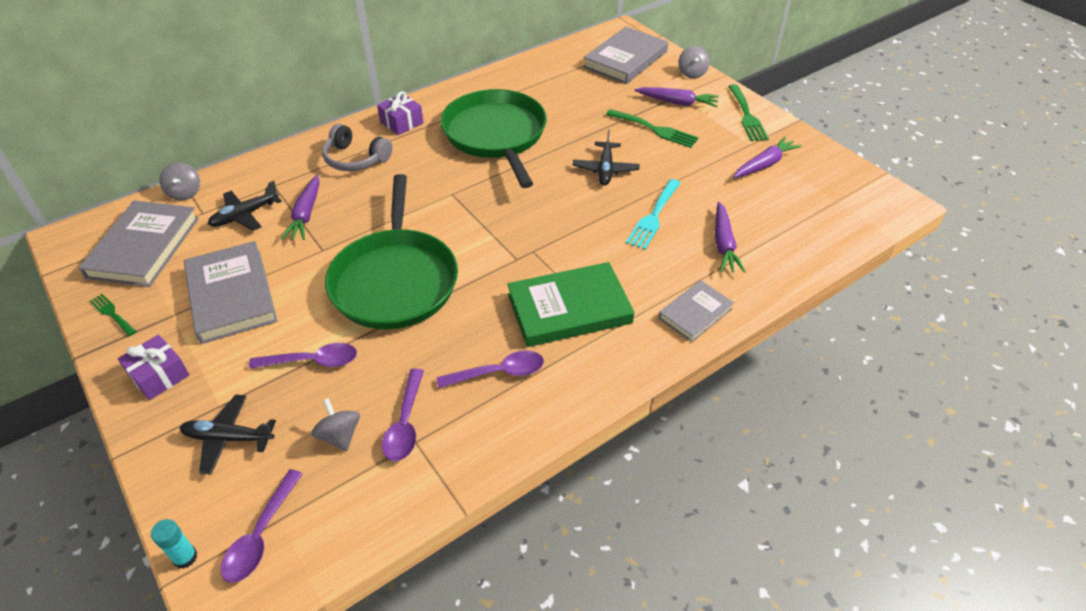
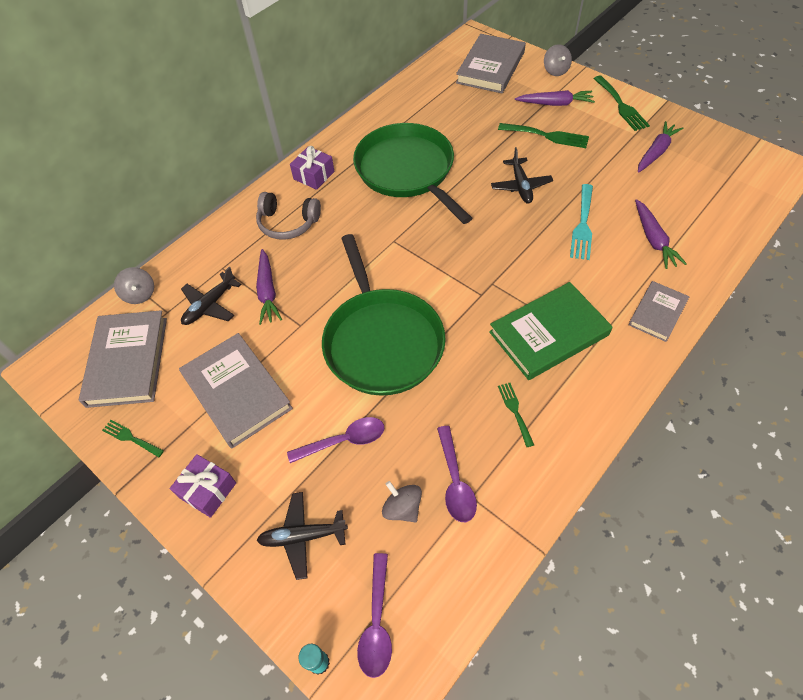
camera: 10 degrees left, 10 degrees up
(499, 372) = (515, 411): purple spoon -> green fork

